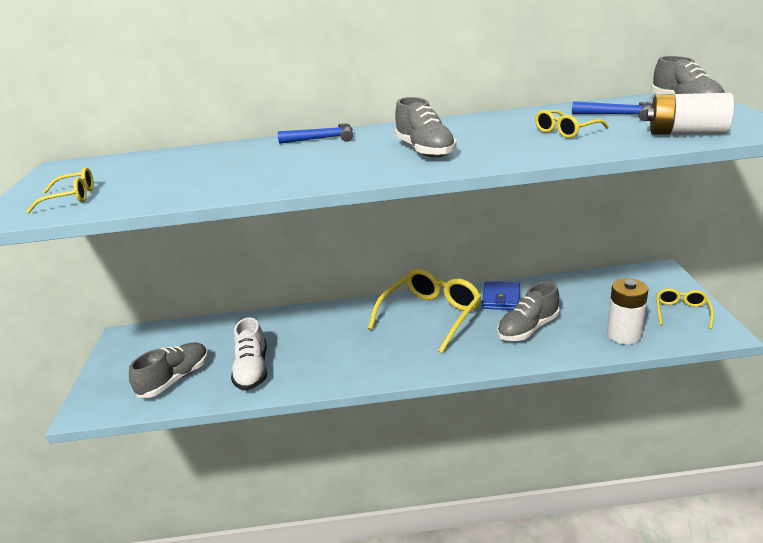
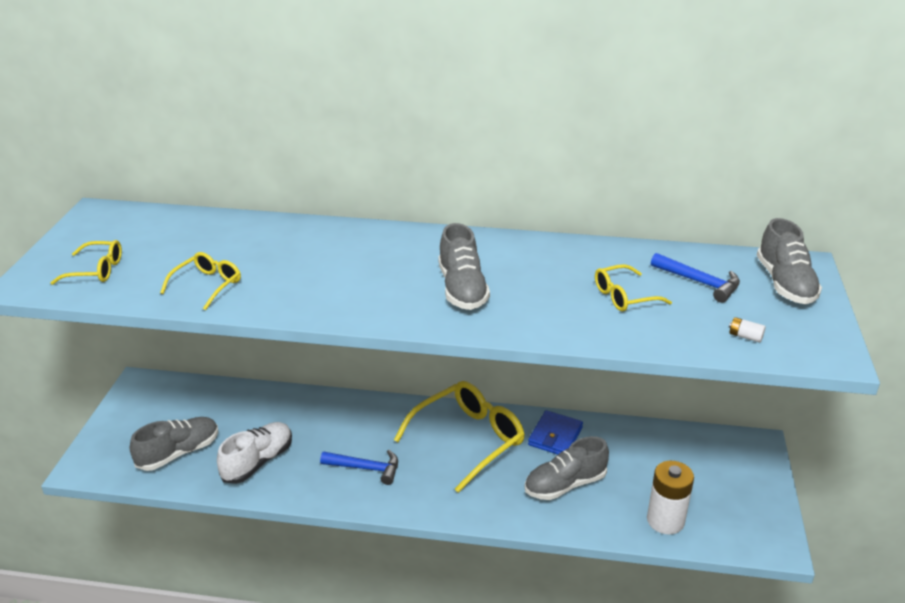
camera: 10 degrees right, 5 degrees up
(252, 370) = (258, 462): white shoe -> white shoe turned 150 degrees counterclockwise
(322, 139) = (370, 237): blue hammer -> blue hammer (366, 468)
(681, 312) = (747, 507): yellow glasses -> yellow glasses (207, 285)
(686, 133) = (745, 336): white battery -> white battery, size x0.40

